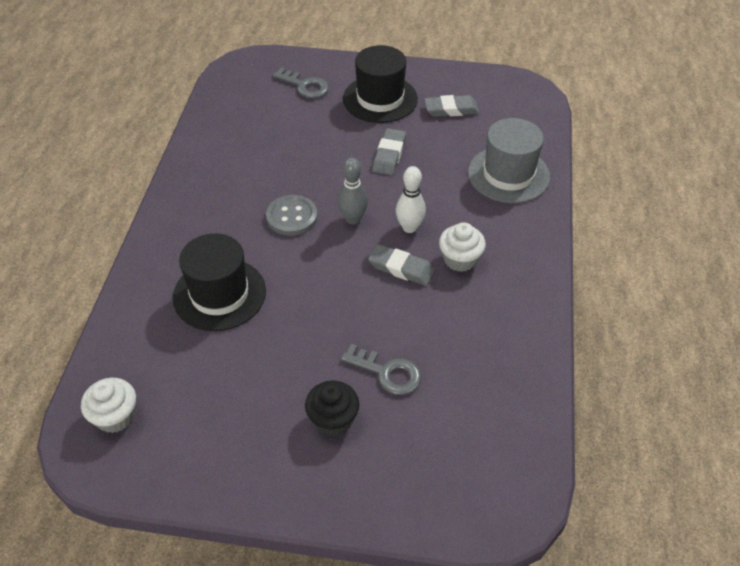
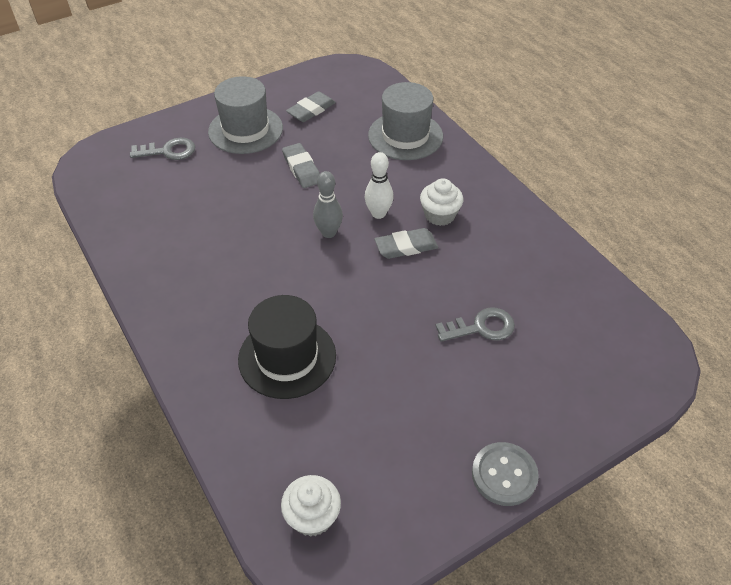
camera: 40 degrees left, 0 degrees up
(292, 217) = (277, 260): grey button -> grey button (504, 475)
(333, 419) = (482, 388): black cupcake -> none
(380, 99) = (245, 130): black hat -> grey hat

